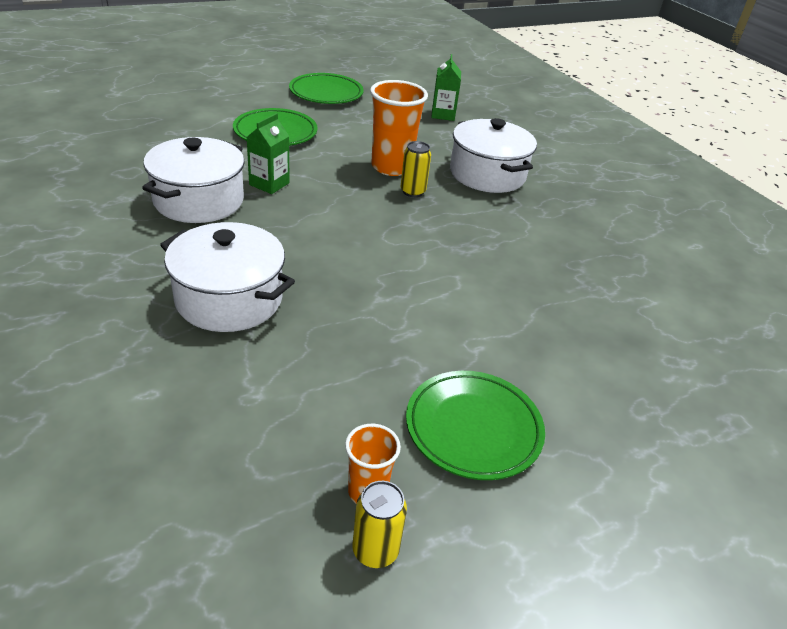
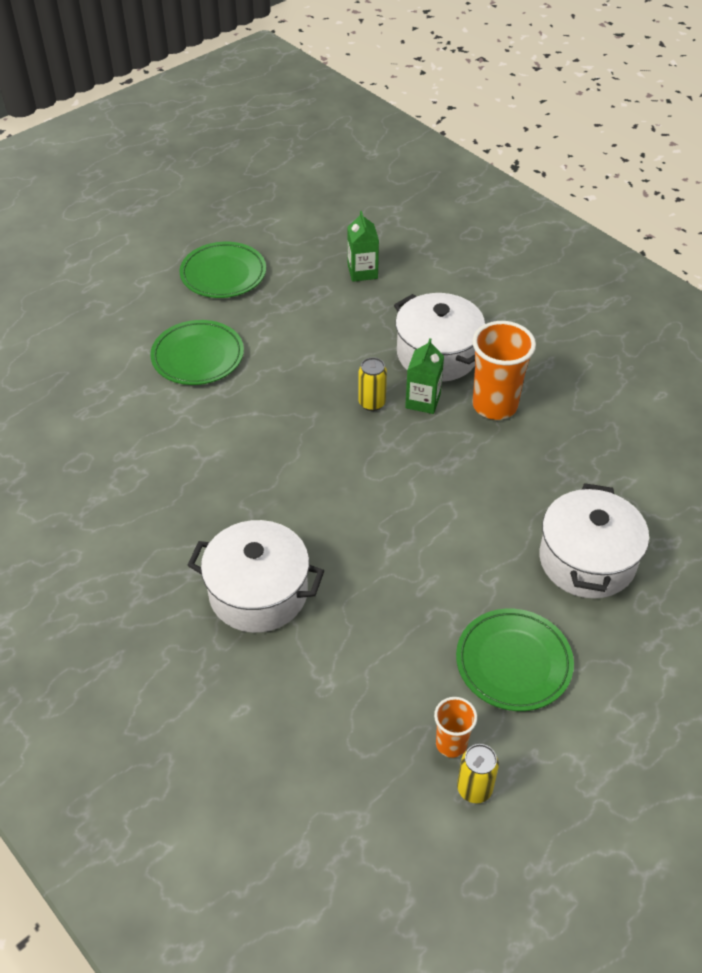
camera: 10 degrees left, 10 degrees up
(199, 201) = (169, 480): white pot -> white pot (587, 560)
(269, 184) = (226, 436): green carton -> green carton (423, 401)
(391, 167) = (338, 373): orange cup -> orange cup (494, 405)

